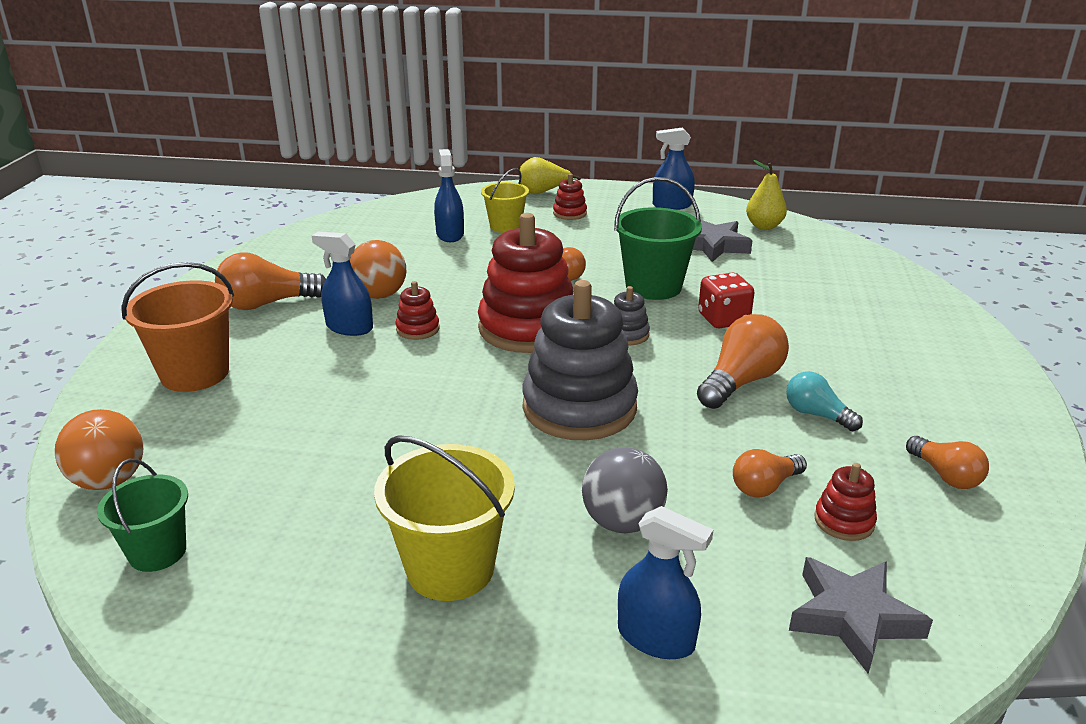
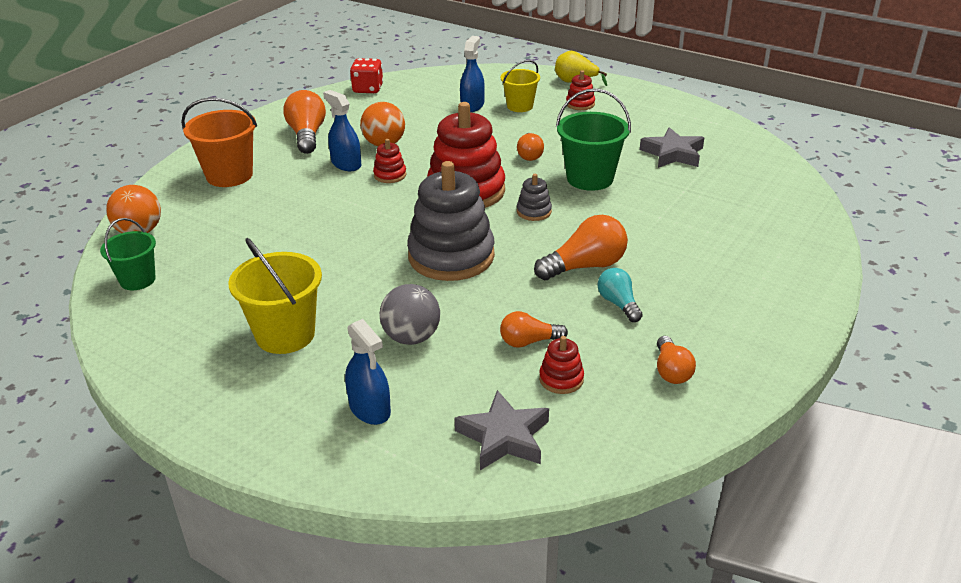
camera: 25 degrees right, 5 degrees up
(268, 304) = (307, 135): orange light bulb -> orange light bulb turned 75 degrees clockwise
(672, 205) = (672, 112): blue spray bottle -> none
(723, 319) = (619, 216): red dice -> red dice (368, 89)
(764, 226) = (735, 145): yellow pear -> none

